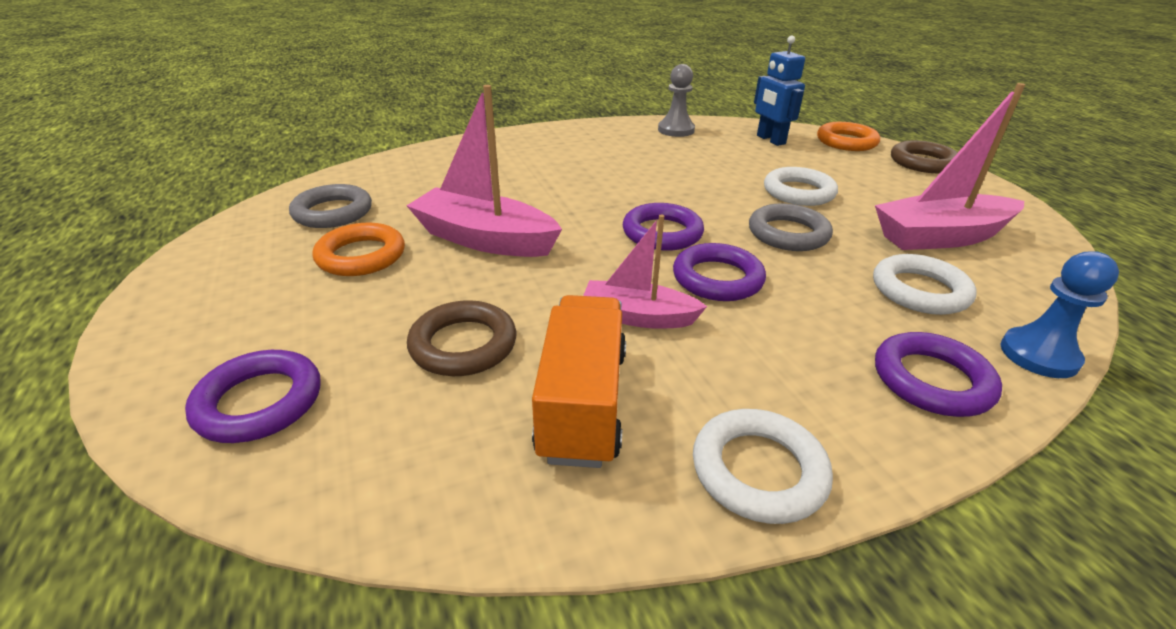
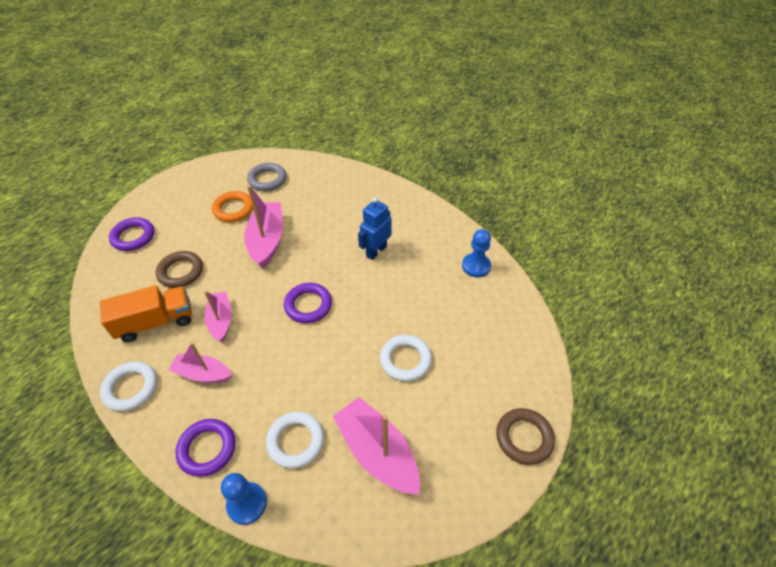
camera: 65 degrees right, 15 degrees up
(676, 130) = (476, 266): grey pawn -> blue pawn
(717, 278) = (268, 342): purple ring -> none
(757, 358) = (203, 374): none -> pink boat
(770, 140) = (499, 325): blue robot -> blue robot (376, 251)
(788, 234) = (338, 364): grey ring -> none
(846, 142) = (534, 377): orange ring -> none

